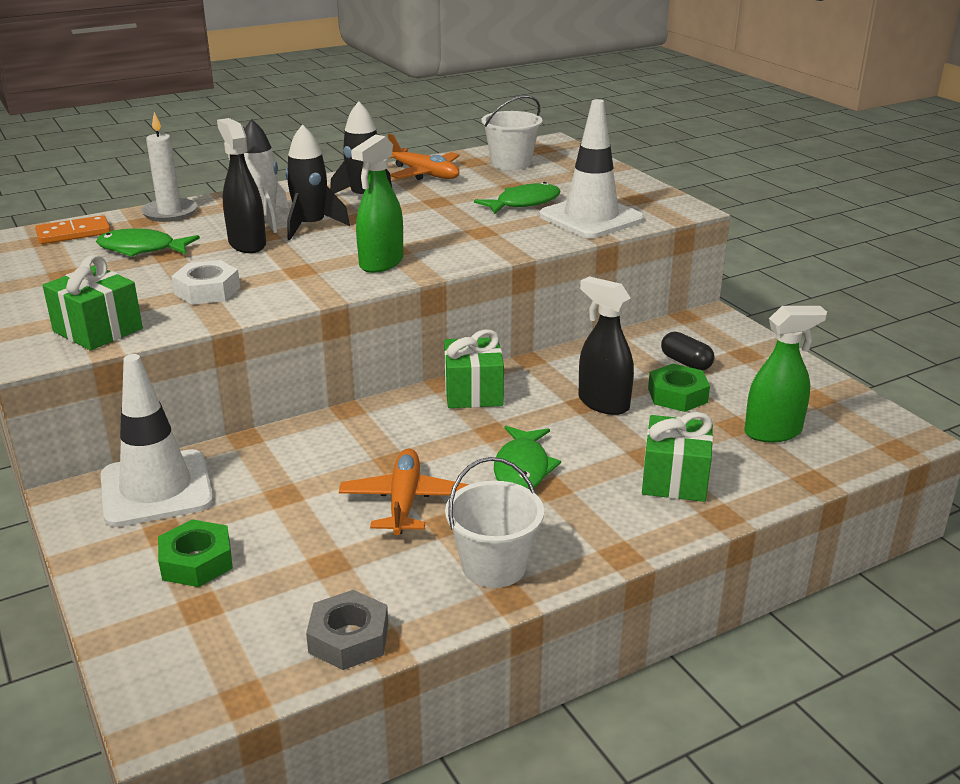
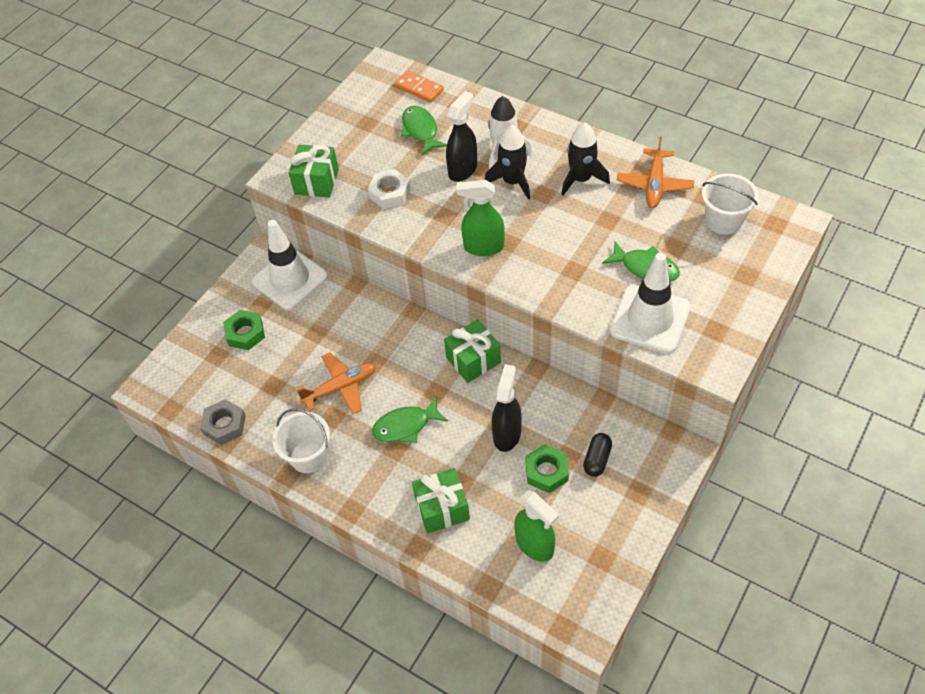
camera: 65 degrees right, 25 degrees up
(170, 213) = (480, 106): white candle -> none

